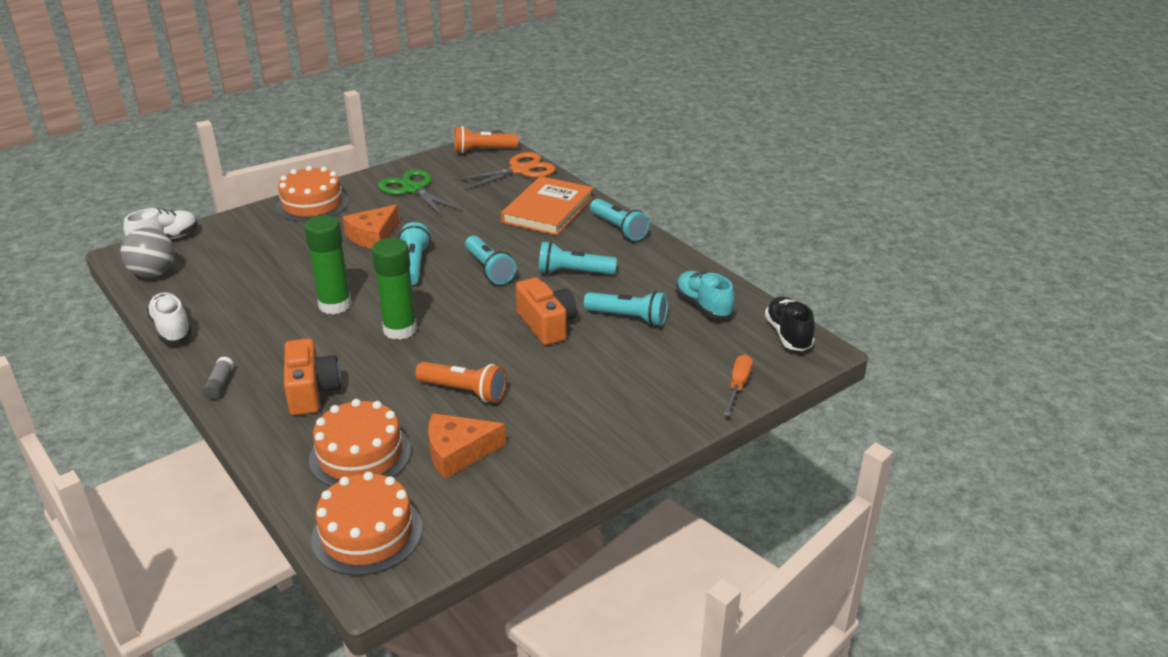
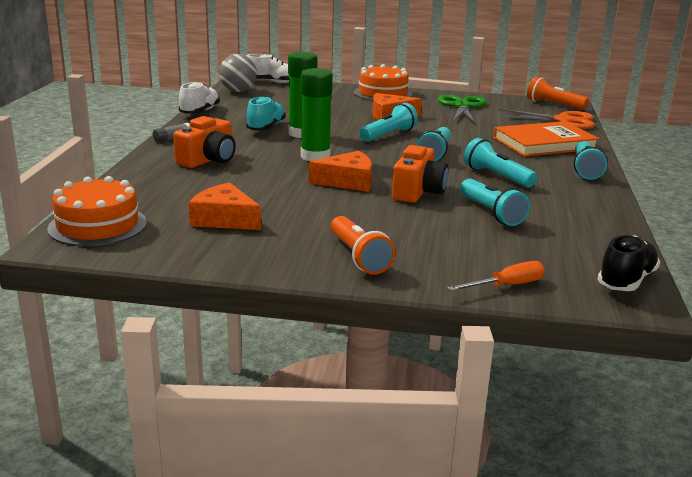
camera: 45 degrees right, 10 degrees down
(360, 455) = (171, 194): orange cake -> none
(464, 391) = (292, 196): orange flashlight -> orange flashlight (359, 257)
(477, 345) = (348, 181): none -> orange cheese
(703, 306) = (574, 232): turquoise shoe -> turquoise shoe (266, 128)

